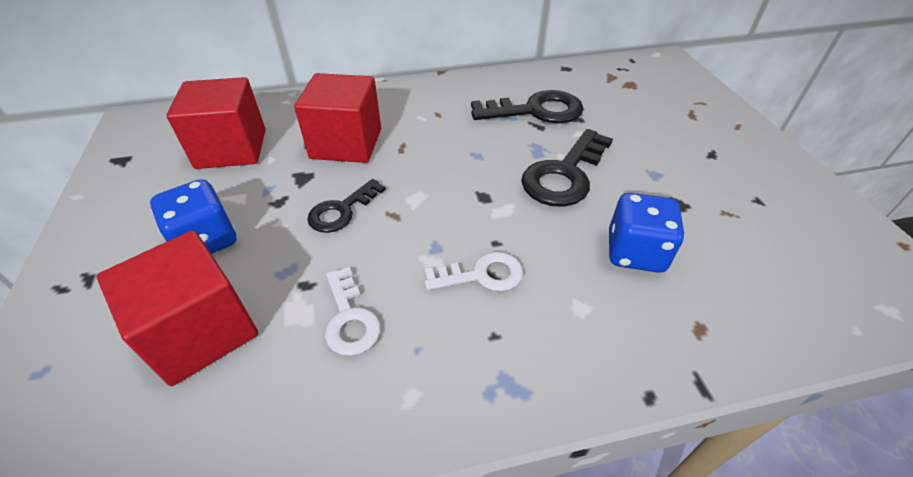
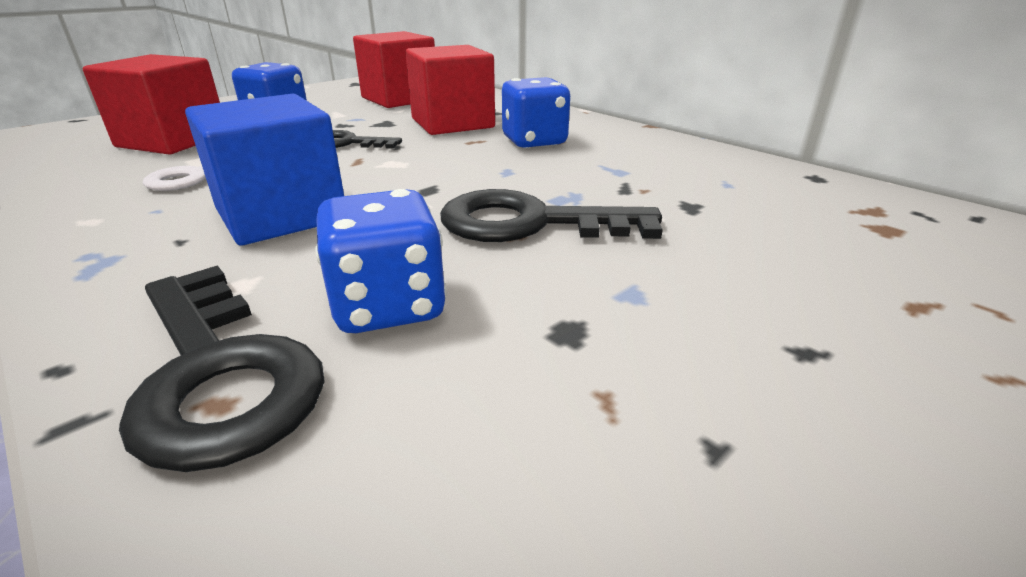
camera: 60 degrees right, 15 degrees down
(430, 124) = (534, 141): none -> blue dice
(482, 275) = (281, 215): white key -> blue cube
(536, 111) = (659, 180): black key -> black key (219, 372)

